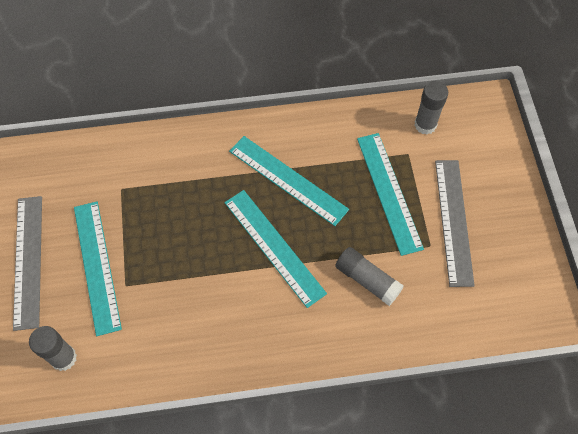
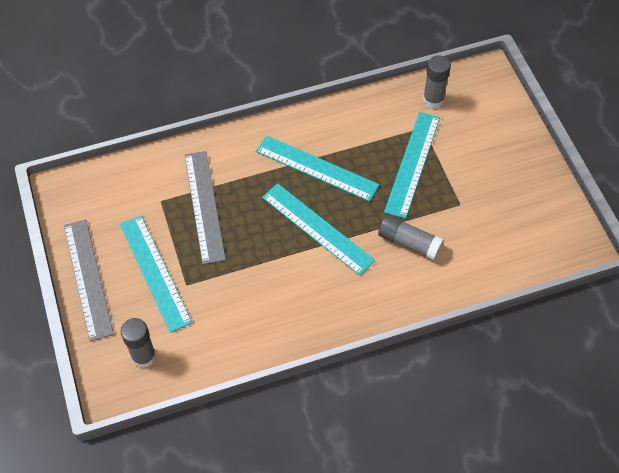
camera: 10 degrees left, 5 degrees down
(389, 192) = (413, 164): turquoise ruler -> turquoise ruler turned 45 degrees clockwise
(453, 221) = (476, 180): grey ruler -> grey ruler (204, 206)

